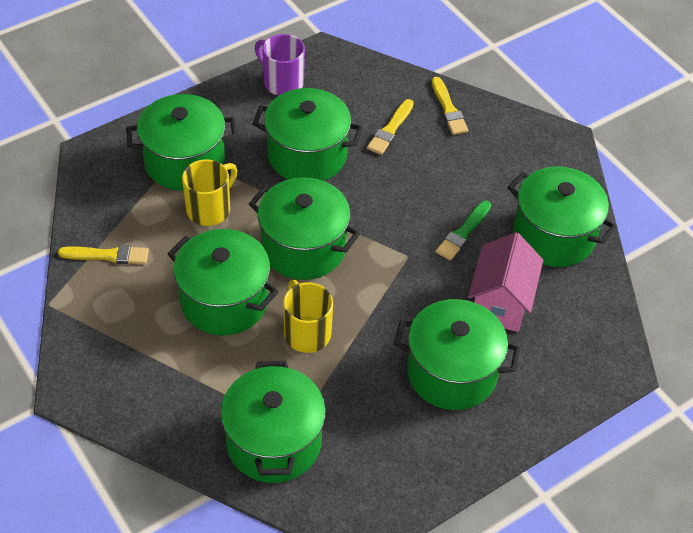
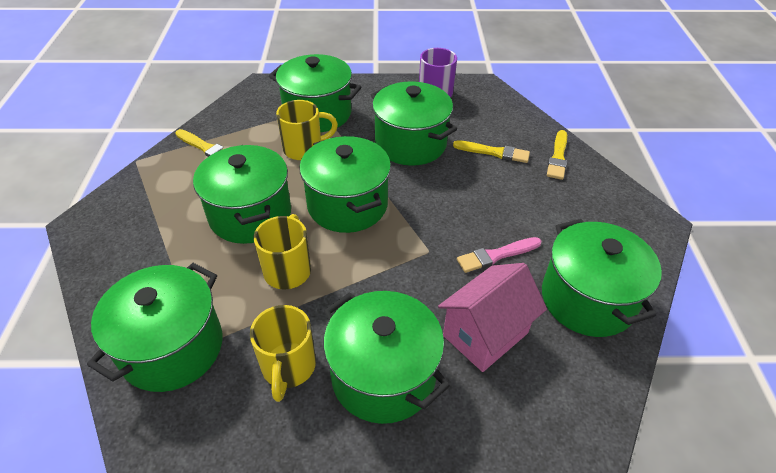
camera: 35 degrees right, 5 degrees down
(378, 405) = (288, 367): none -> yellow mug
(390, 129) = (494, 152): yellow brush -> yellow brush turned 135 degrees counterclockwise
(463, 233) = (496, 255): green brush -> pink brush

